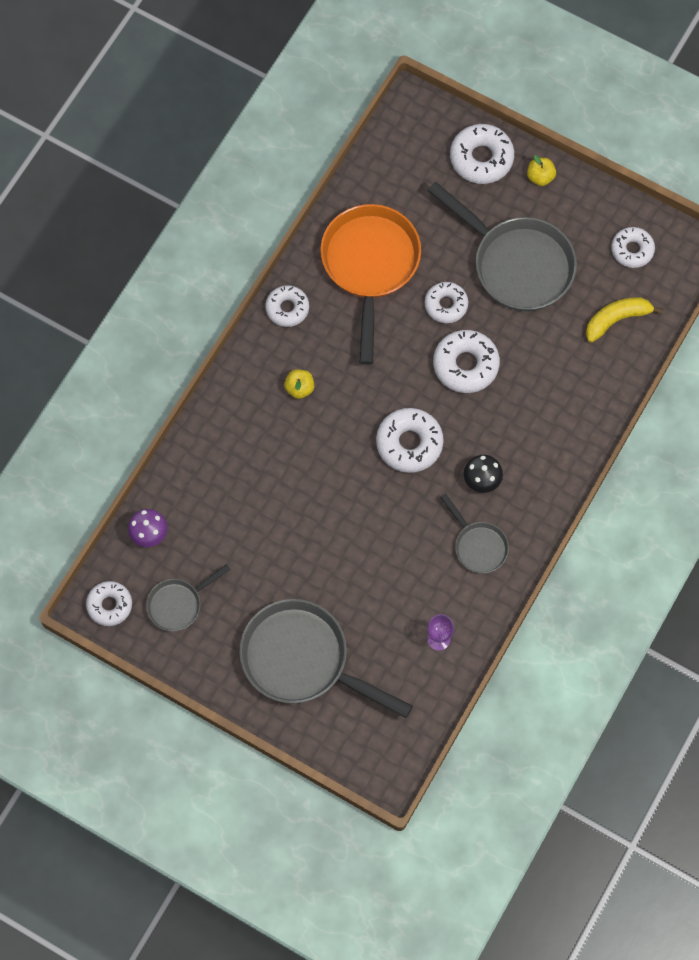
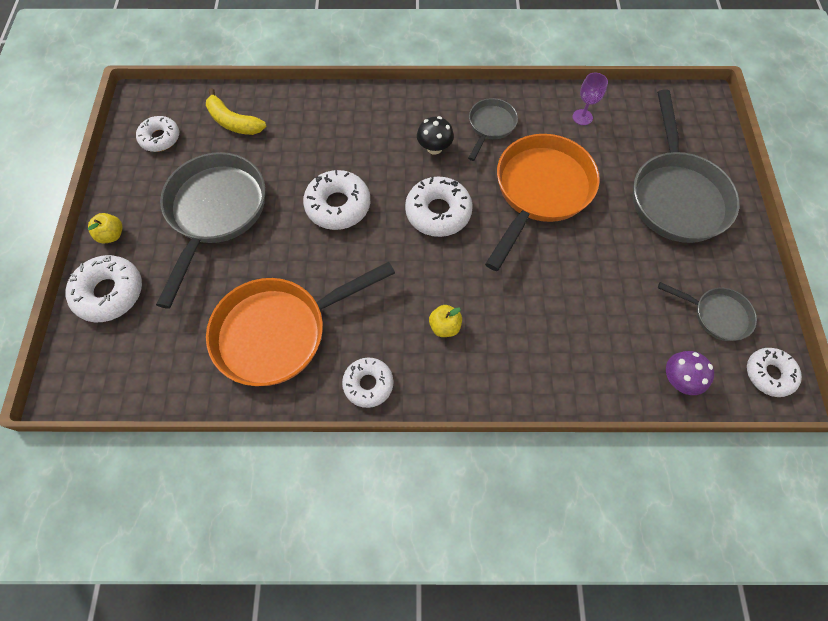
camera: 120 degrees left, 5 degrees down
(379, 542) = (539, 192): none -> orange pan
(446, 305) = (287, 248): white donut -> none

